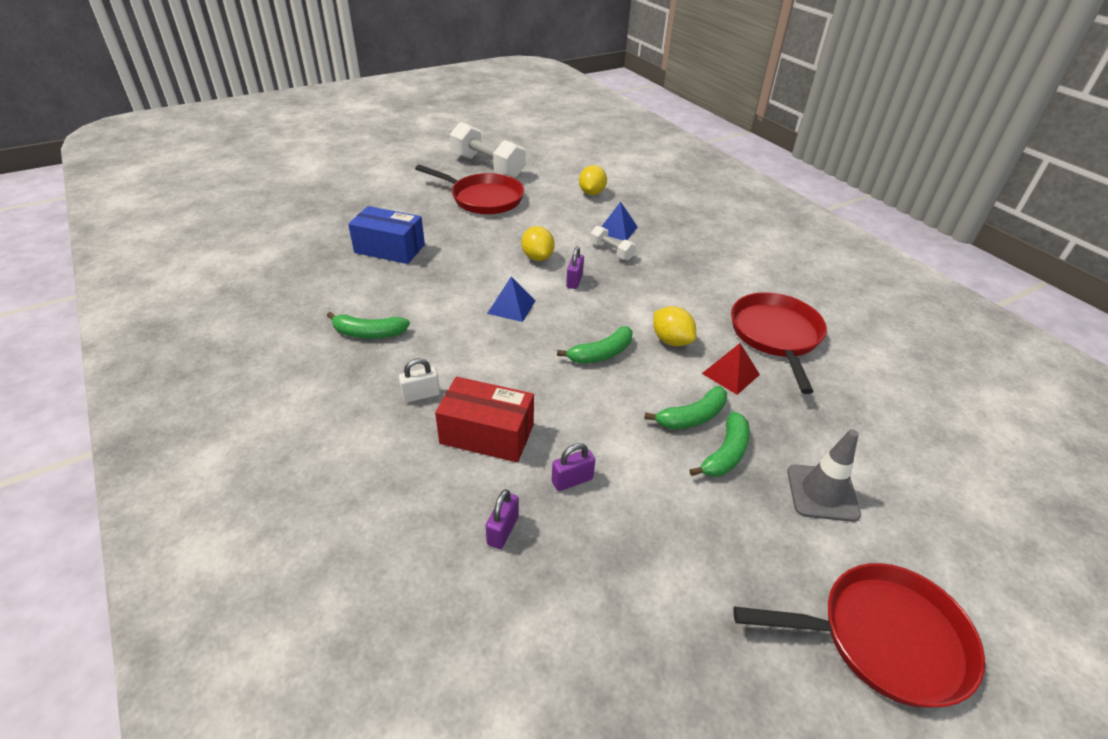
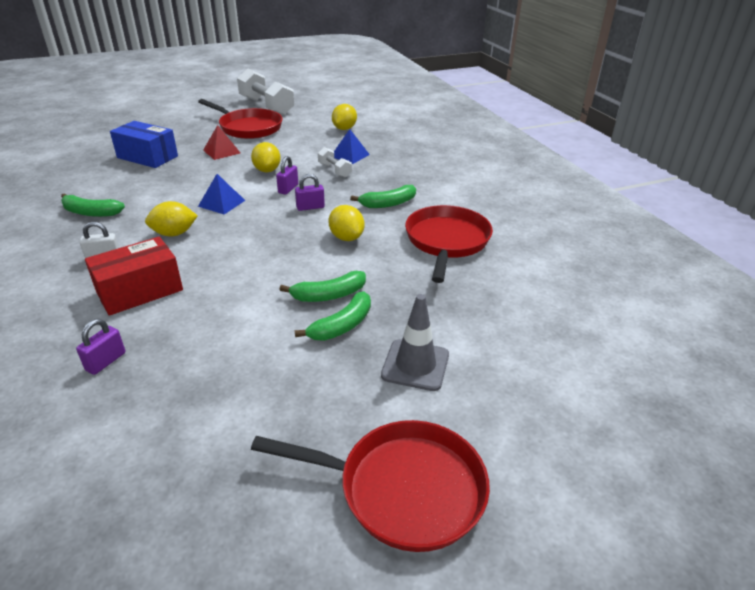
camera: 10 degrees right, 5 degrees down
(481, 353) = (174, 233): none -> yellow lemon
(487, 434) = (140, 291): red box -> red box turned 60 degrees counterclockwise
(572, 480) = (190, 331): purple padlock -> purple padlock (310, 207)
(601, 354) = (277, 242): green banana -> green banana (388, 204)
(730, 374) = (385, 266): red pyramid -> red pyramid (221, 151)

